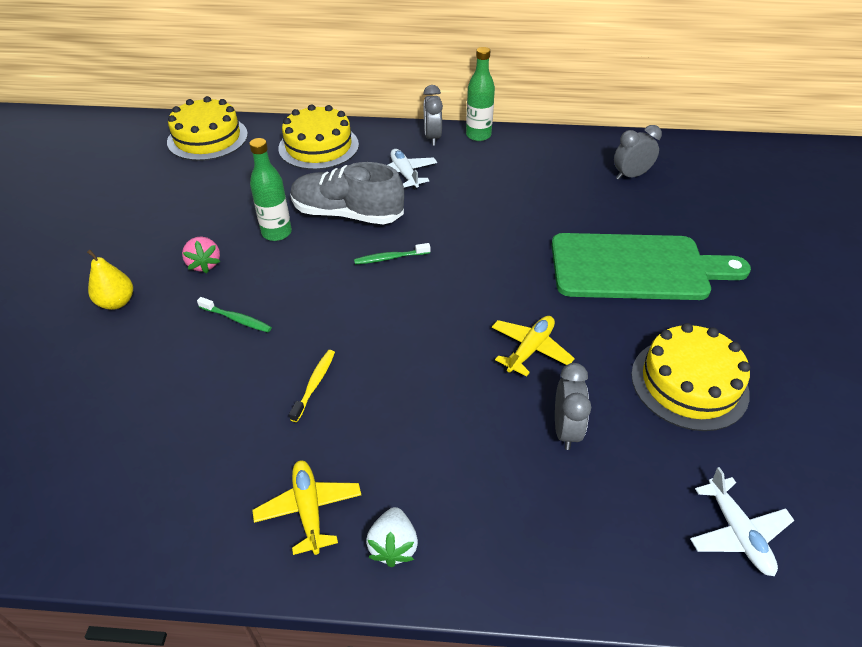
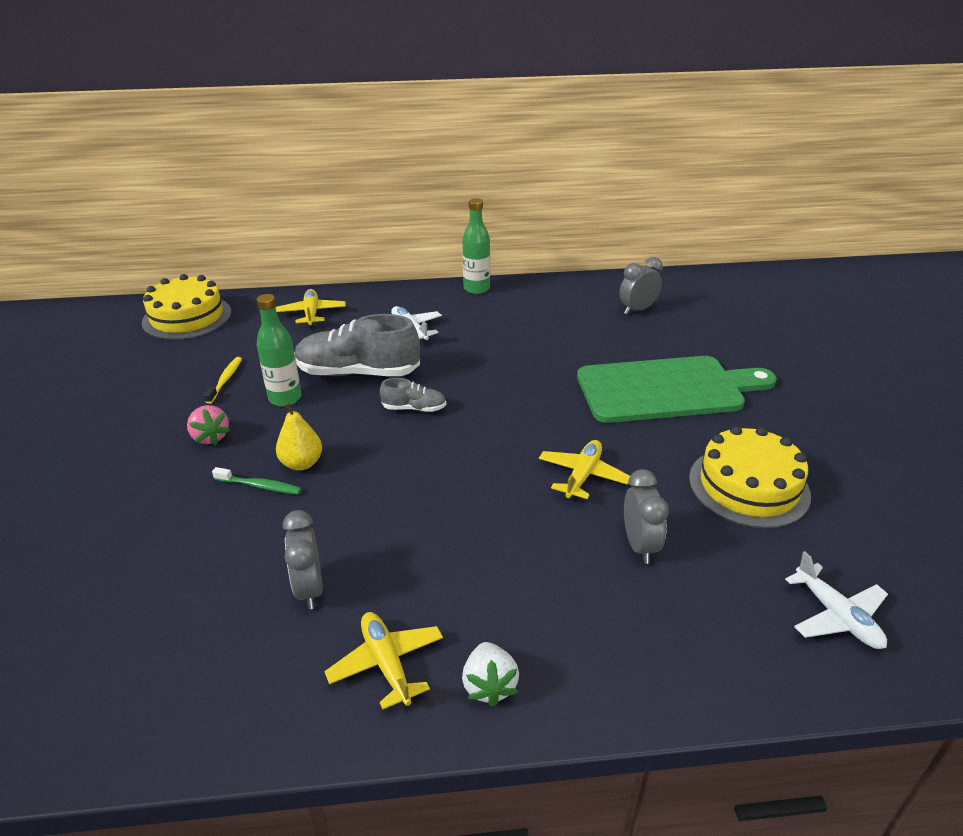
camera: 10 degrees left, 10 degrees down
(117, 302) = (116, 486): yellow pear -> yellow pear (302, 463)
(314, 384) = (362, 538): yellow toothbrush -> yellow toothbrush (225, 380)
(318, 146) = (311, 314): yellow cake -> yellow plane
(390, 258) = (414, 408): green toothbrush -> grey shoe
(432, 137) = (430, 295): grey clock -> grey clock (309, 589)

